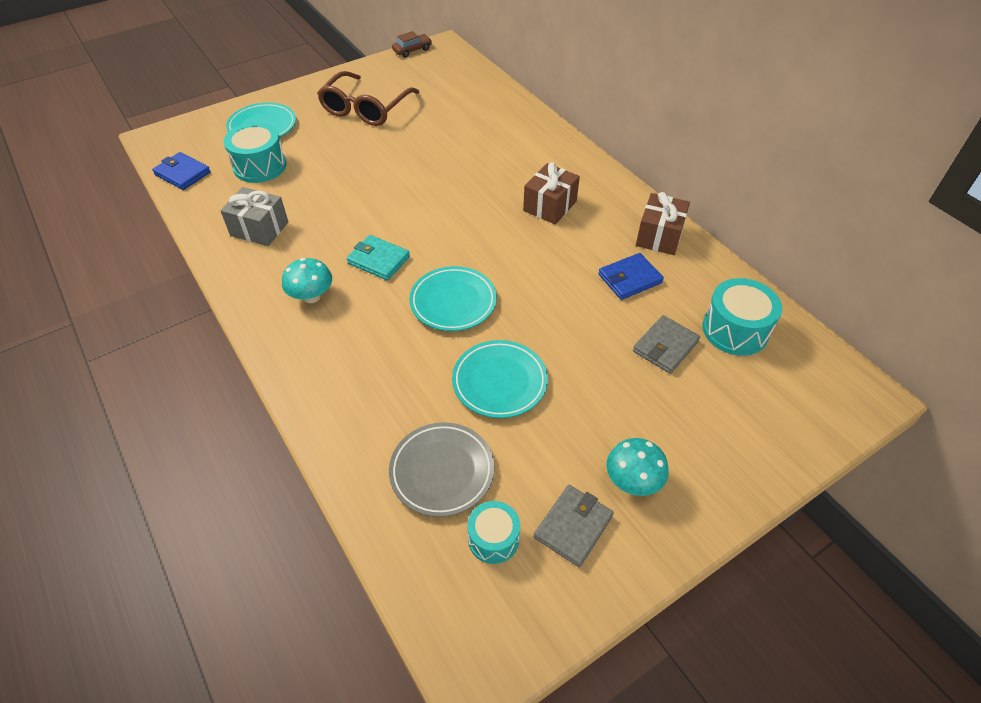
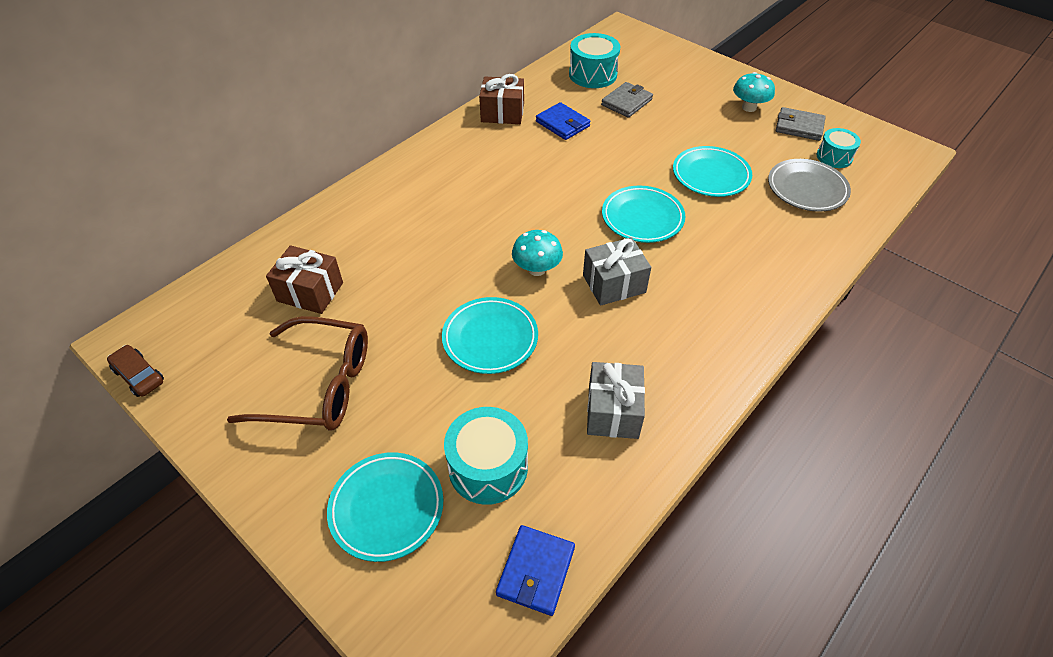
camera: 105 degrees left, 0 degrees up
(311, 296) = (690, 321): turquoise mushroom -> turquoise mushroom (537, 269)
(360, 182) = (490, 338): none -> turquoise plate
(378, 260) = (614, 284): turquoise wallet -> grey gift
(550, 206) = (483, 179): brown gift -> brown gift (310, 292)
(665, 346) = (626, 102): grey wallet -> grey wallet turned 75 degrees counterclockwise

